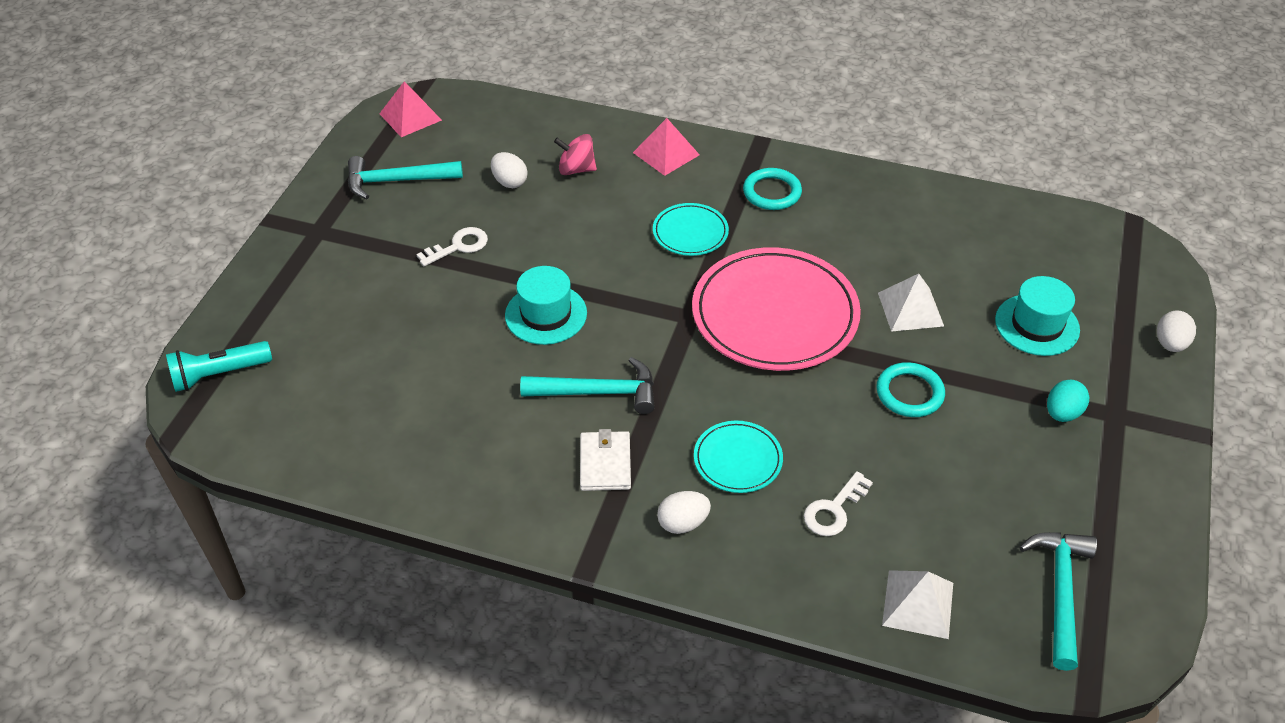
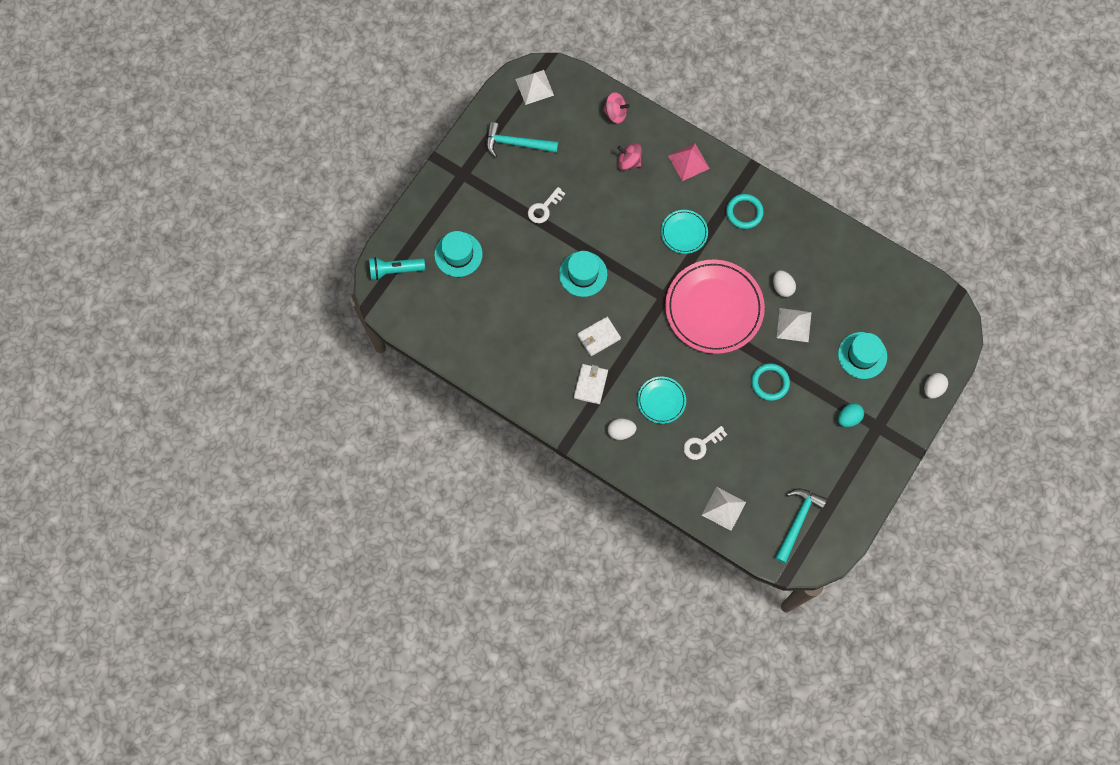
camera: 15 degrees right, 25 degrees up
(328, 331) = (458, 254): none -> turquoise hat
(410, 117) = (534, 87): pink pyramid -> white pyramid
(459, 246) = (543, 208): white key -> white key turned 150 degrees clockwise
(510, 182) = (585, 162): white egg -> white egg (782, 287)
(539, 122) = (615, 113): none -> pink spinning top
(598, 392) = (598, 337): turquoise hammer -> white wallet

